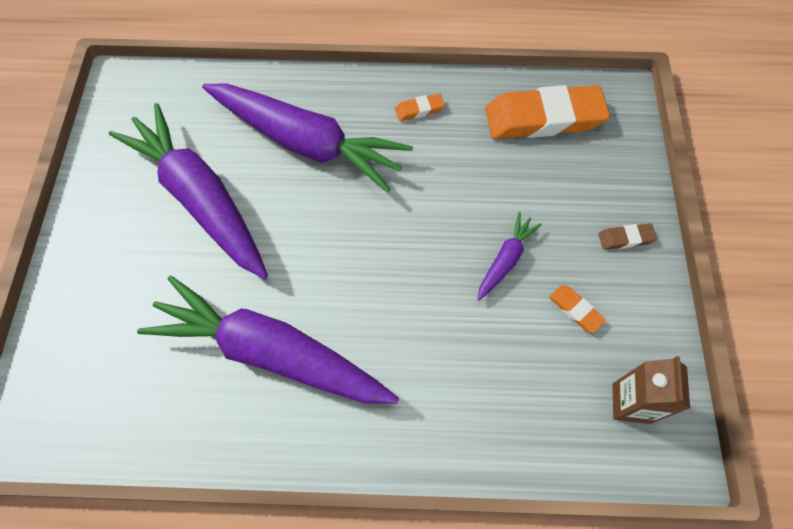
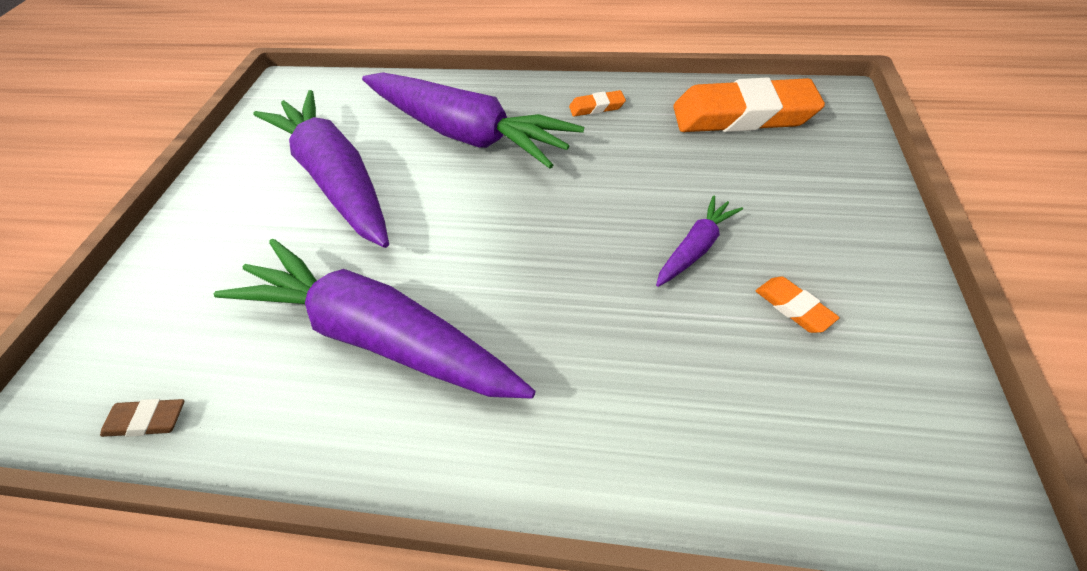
camera: 10 degrees right, 15 degrees down
(625, 238) = (857, 231): brown eraser -> brown eraser (147, 421)
(631, 403) = (889, 432): brown carton -> none

